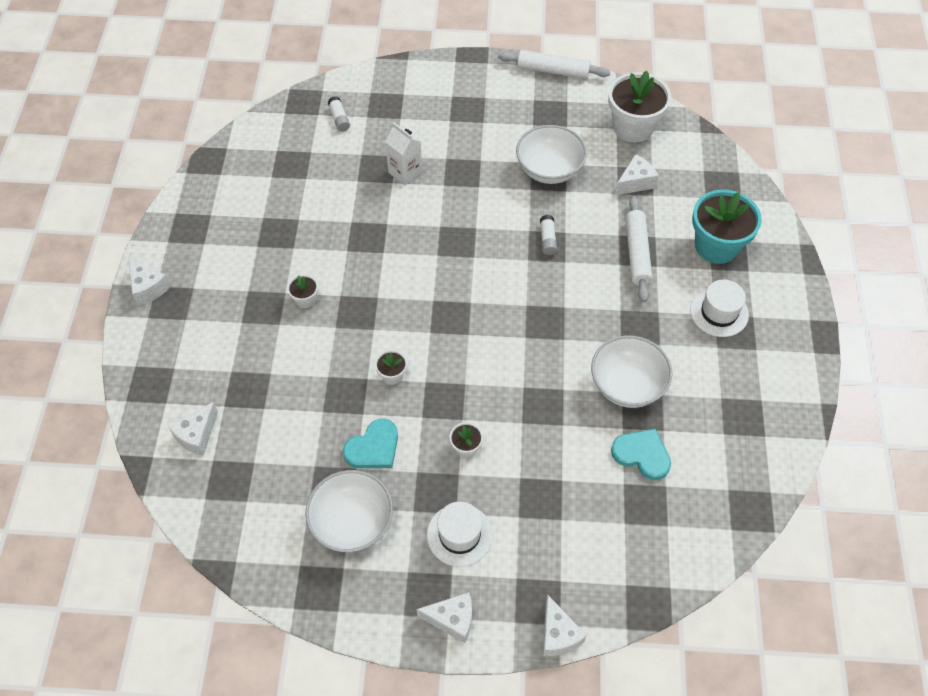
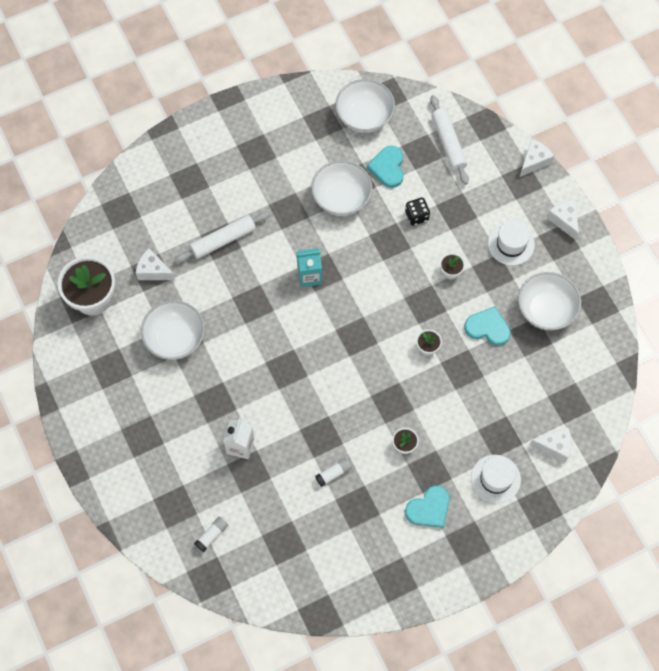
camera: 120 degrees left, 10 degrees up
(148, 288) = (467, 570): white cheese -> none
(229, 288) = (429, 508): none -> turquoise heart
(547, 239) = (246, 306): white glue stick -> white glue stick (333, 473)
(547, 309) = (309, 276): none -> turquoise carton
(553, 71) = (58, 390): white rolling pin -> white rolling pin (448, 143)
(559, 451) = (416, 216): none -> black dice
(716, 246) = (185, 191): turquoise flower pot -> none
(719, 312) = (245, 167): white hat -> white hat (495, 479)
(729, 466) = (364, 116): none -> white bowl

